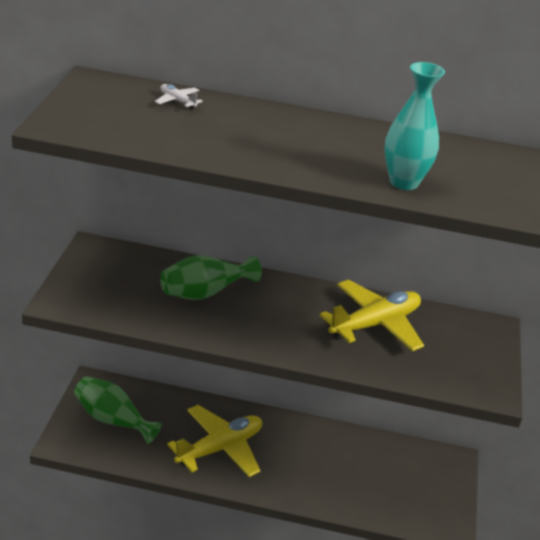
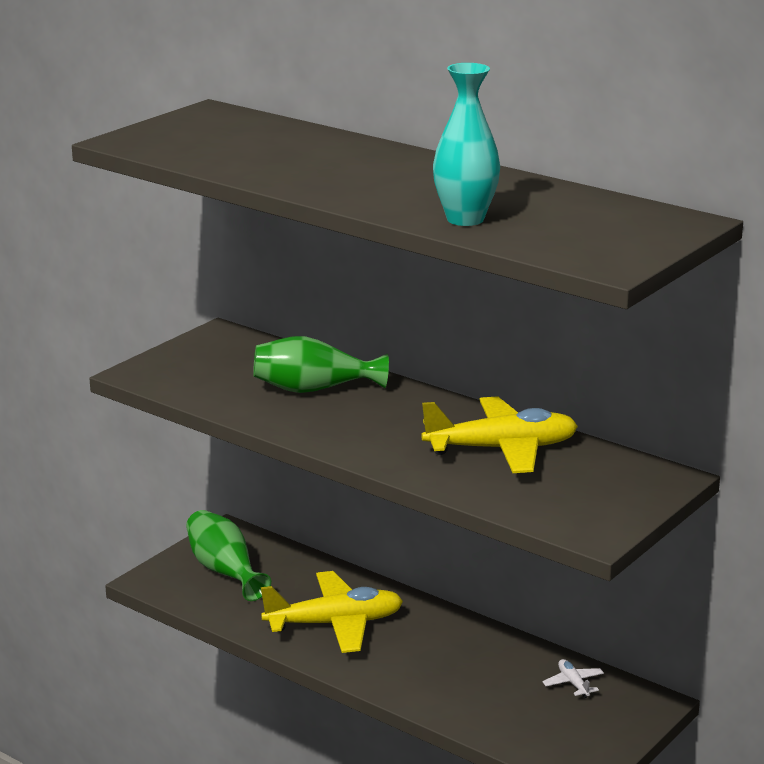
camera: 30 degrees right, 10 degrees down
(177, 101) = (284, 134): white plane -> white plane (573, 683)

